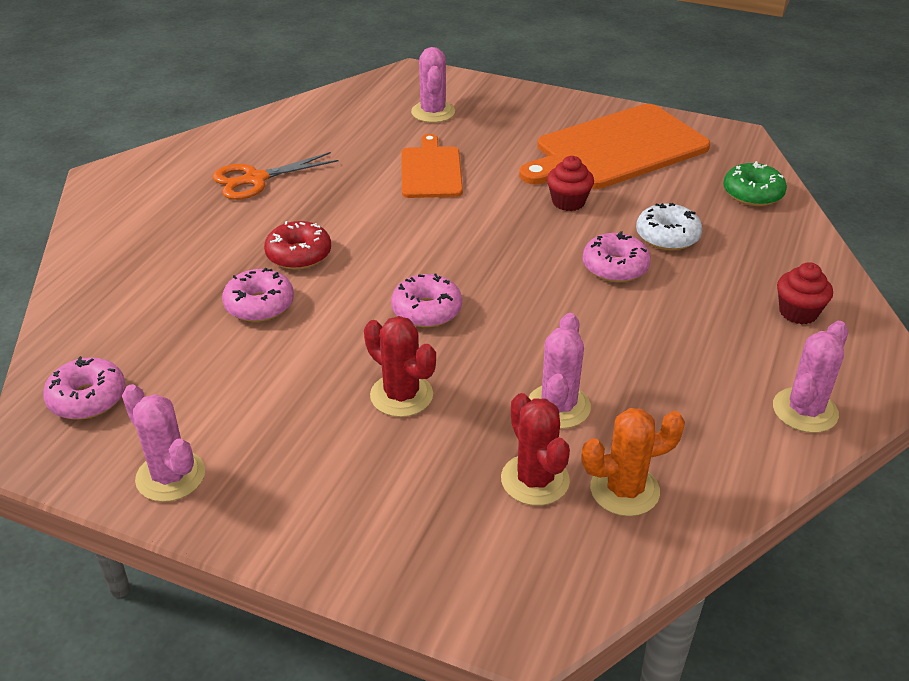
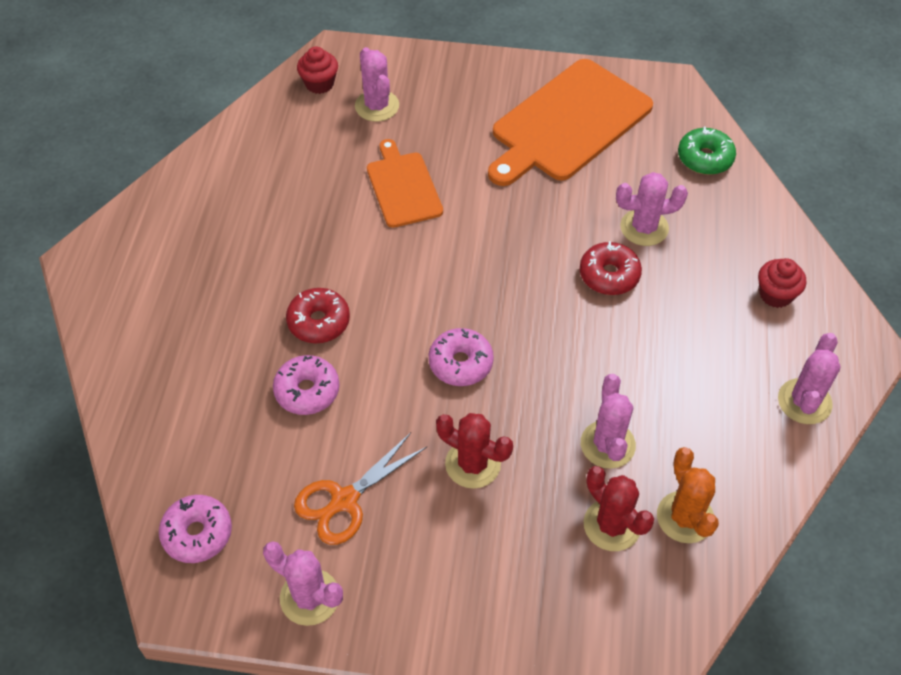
camera: 15 degrees left, 15 degrees up
(255, 179) = (236, 233): orange scissors -> orange scissors (344, 501)
(568, 202) = (544, 202): red cupcake -> red cupcake (319, 84)
(615, 267) = (609, 275): pink donut -> red donut
(624, 490) = (685, 517): orange cactus -> orange cactus turned 75 degrees counterclockwise
(667, 236) = (644, 228): white donut -> pink cactus

